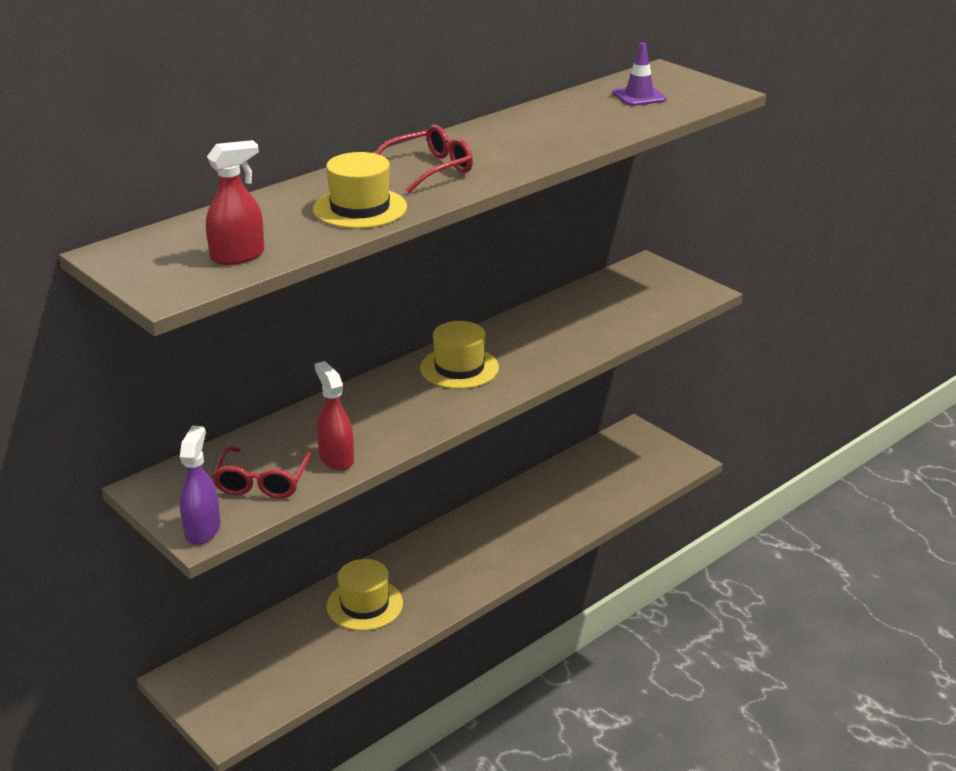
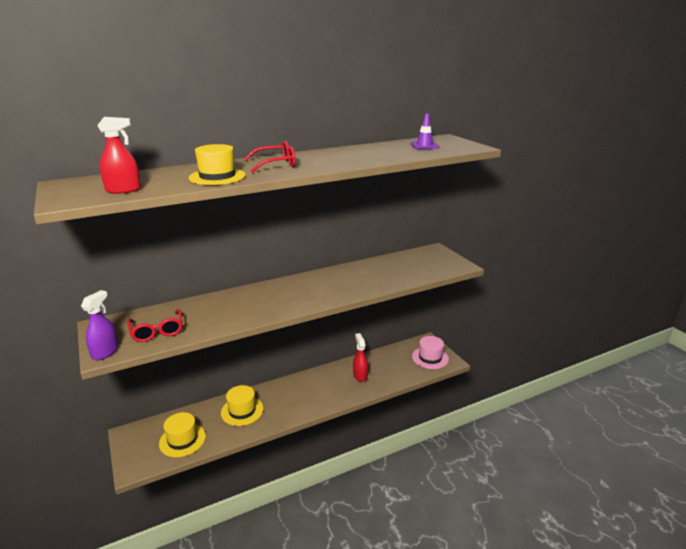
camera: 15 degrees right, 5 degrees down
(262, 482) = (157, 331): red glasses -> red glasses turned 45 degrees counterclockwise
(336, 458) = (205, 324): red spray bottle -> red spray bottle (360, 376)
(459, 368) = (303, 287): yellow hat -> yellow hat (182, 440)
(650, 460) = (430, 357): none -> pink hat

